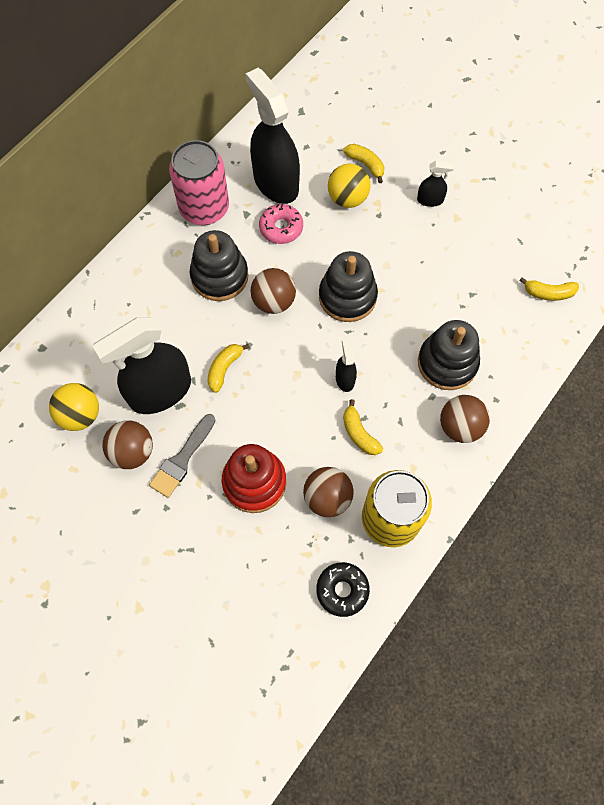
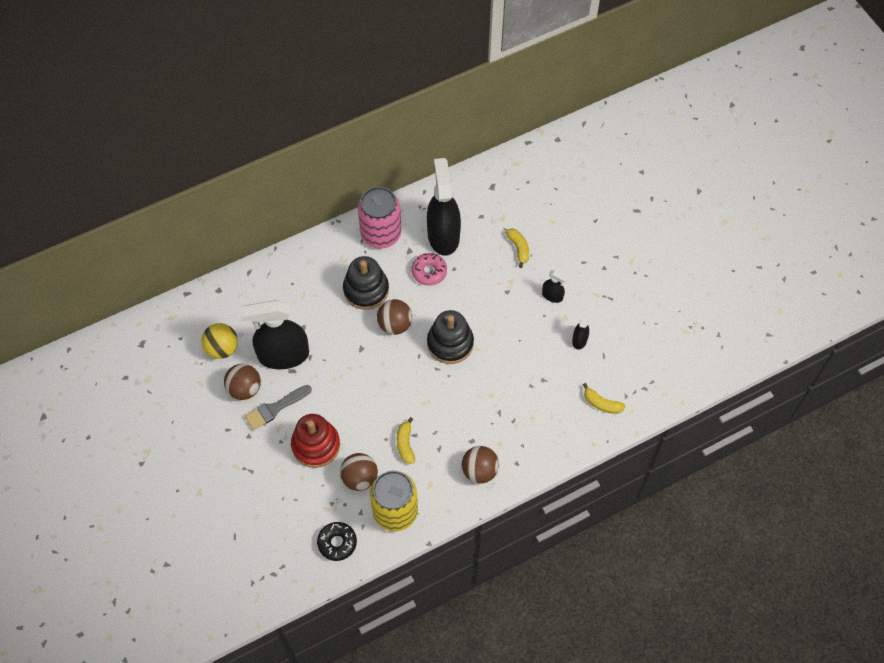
camera: 25 degrees right, 5 degrees down
(224, 369) = (335, 358): yellow banana -> none
(345, 379) = (416, 401): black spray bottle -> black spray bottle (579, 340)
(347, 198) = (490, 269): yellow ball -> none
(447, 363) = (496, 422): black stacking toy -> none

